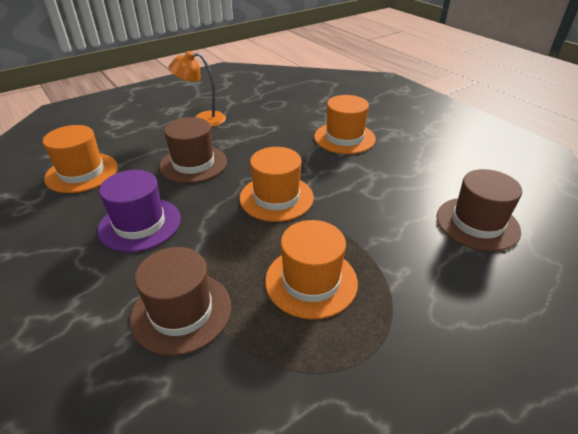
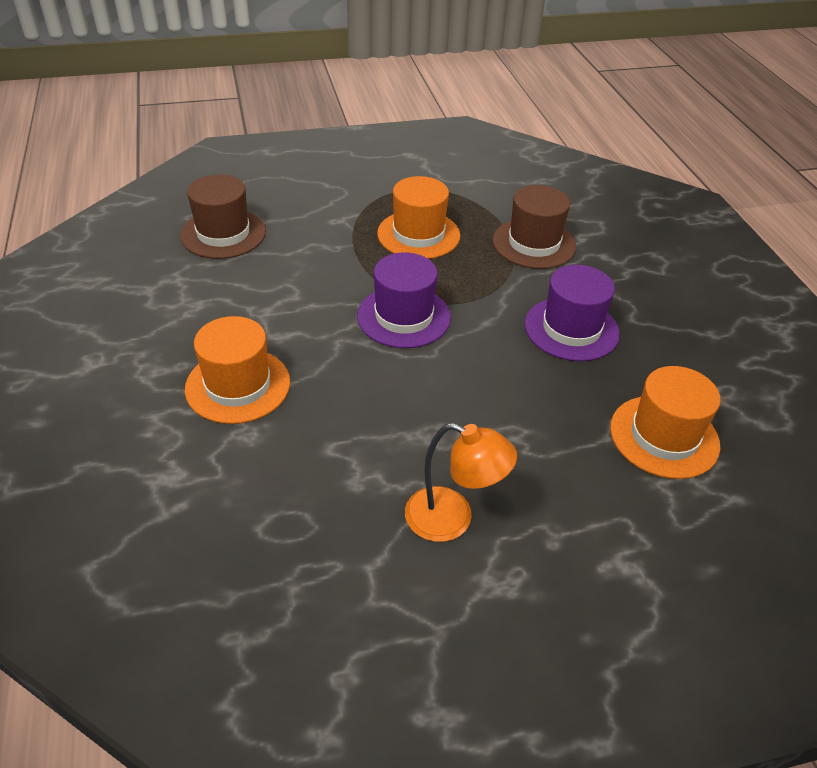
camera: 160 degrees left, 5 degrees up
(193, 164) = (493, 403): brown hat -> none
(276, 198) = (404, 316): orange hat -> purple hat

